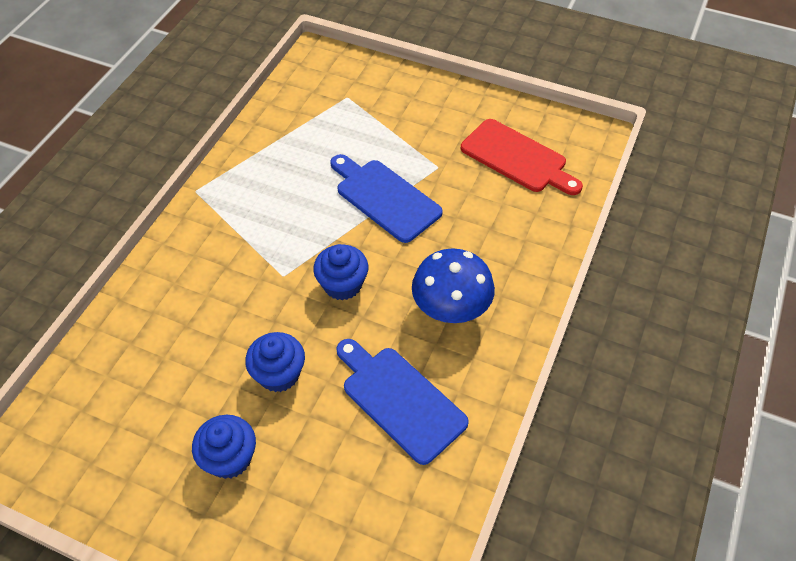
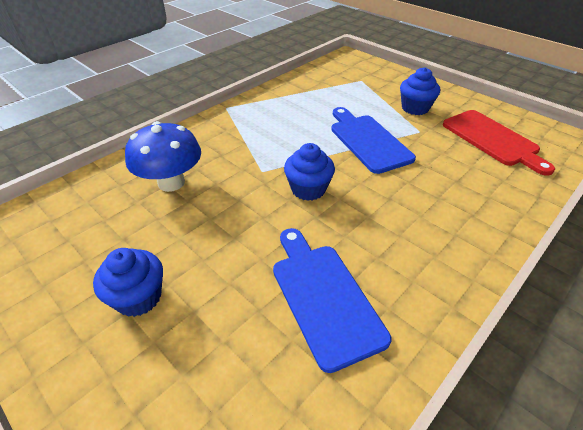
camera: 20 degrees right, 10 degrees down
(279, 374) = (221, 240): blue cupcake -> blue cupcake (415, 108)
(451, 309) = (401, 233): blue mushroom -> blue mushroom (171, 182)

